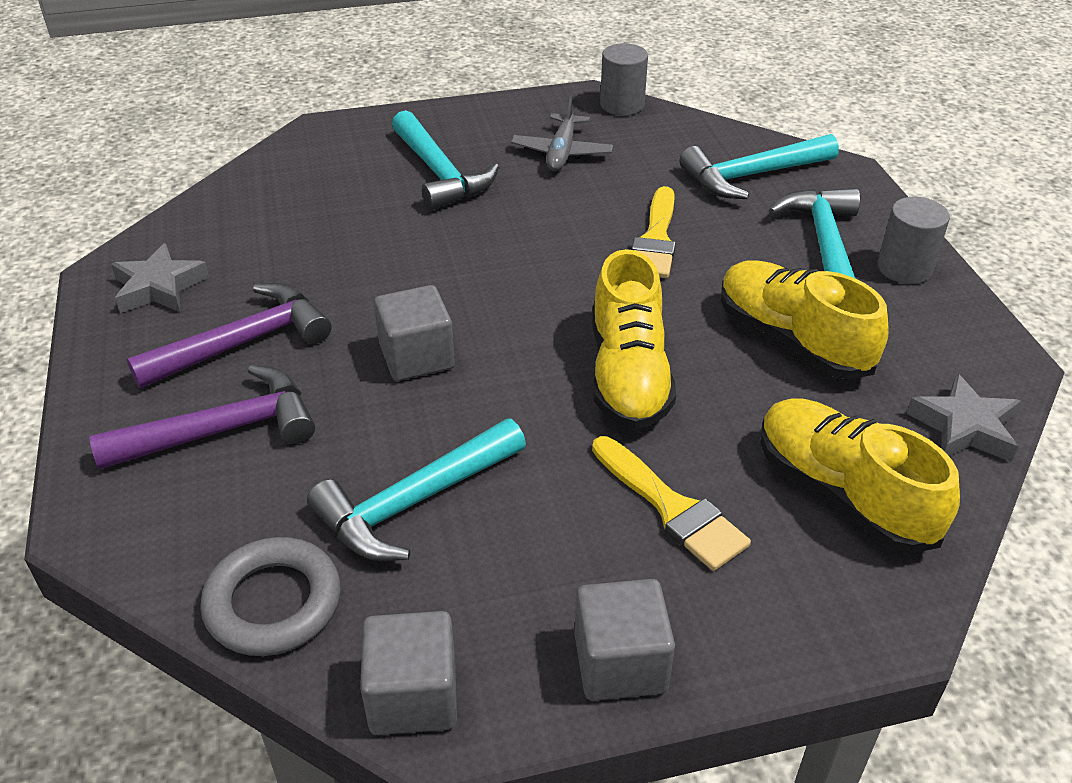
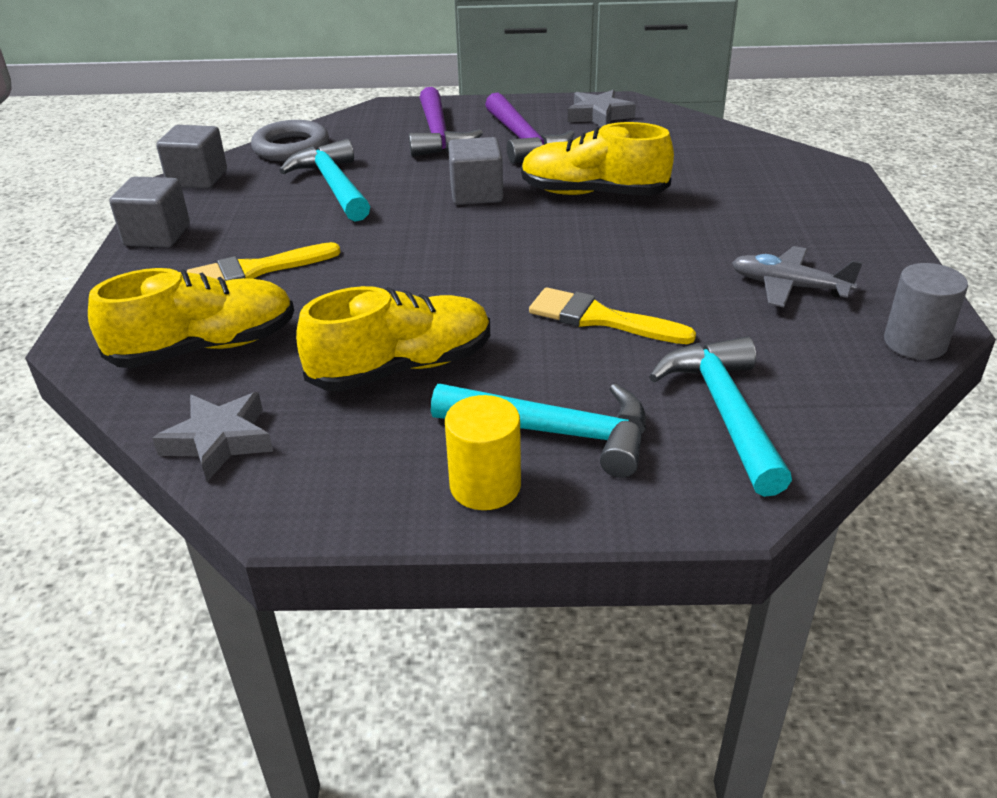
camera: 105 degrees right, 5 degrees down
(440, 173) = (747, 218): turquoise hammer -> none
(628, 375) = (405, 274): yellow shoe -> yellow shoe (593, 193)
(904, 268) = (485, 486): grey cylinder -> yellow cylinder

